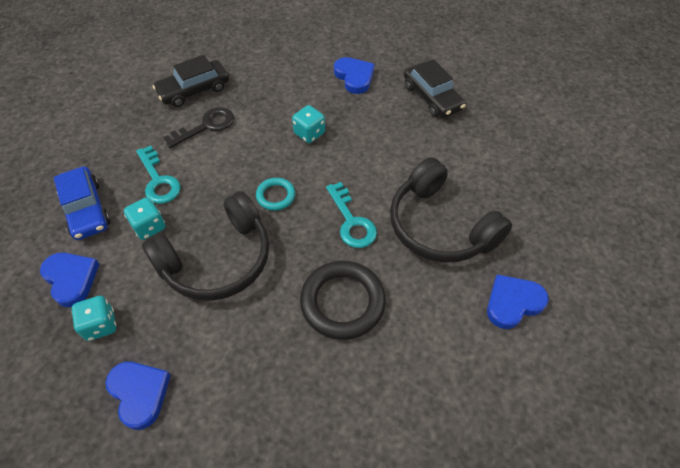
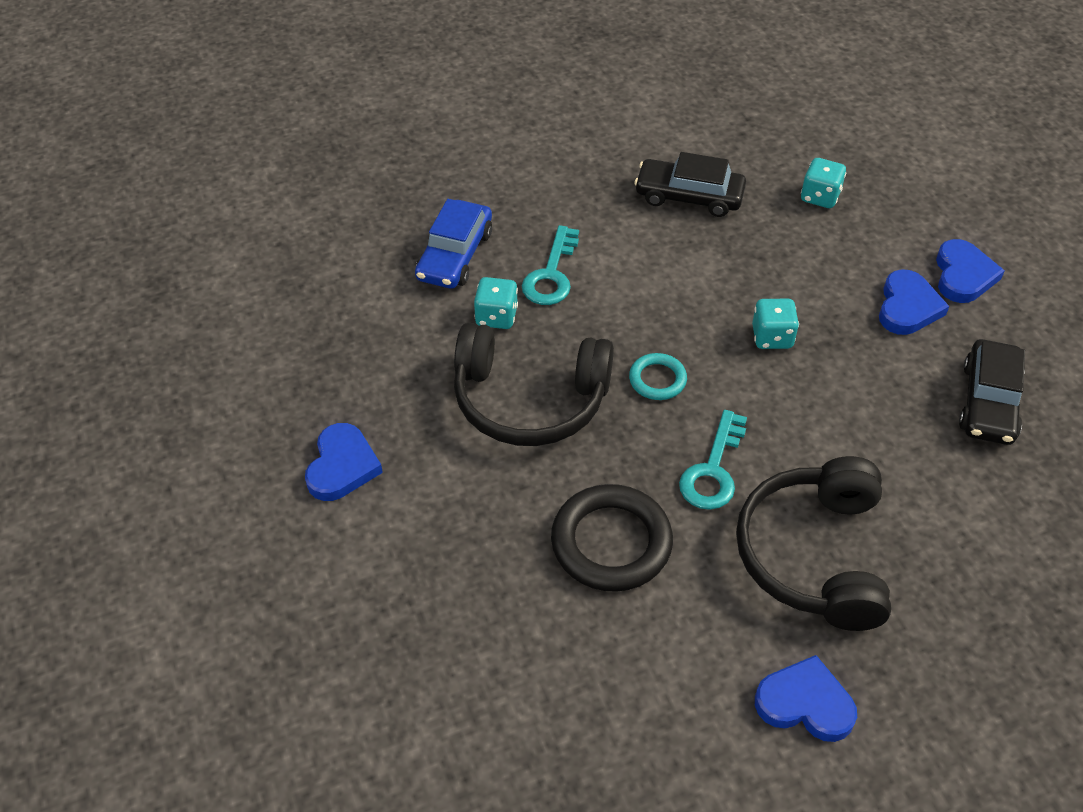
camera: 45 degrees right, 5 degrees down
(71, 279) = (380, 315): blue heart -> blue heart (963, 275)
(100, 325) = (366, 378): turquoise dice -> turquoise dice (820, 197)
(206, 126) = (660, 248): black key -> none

